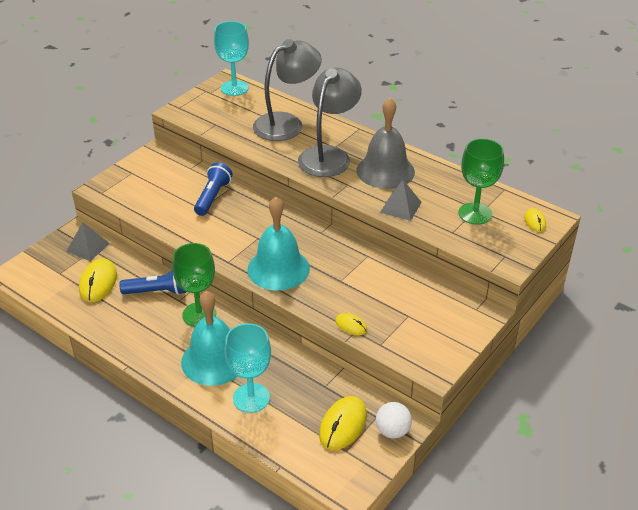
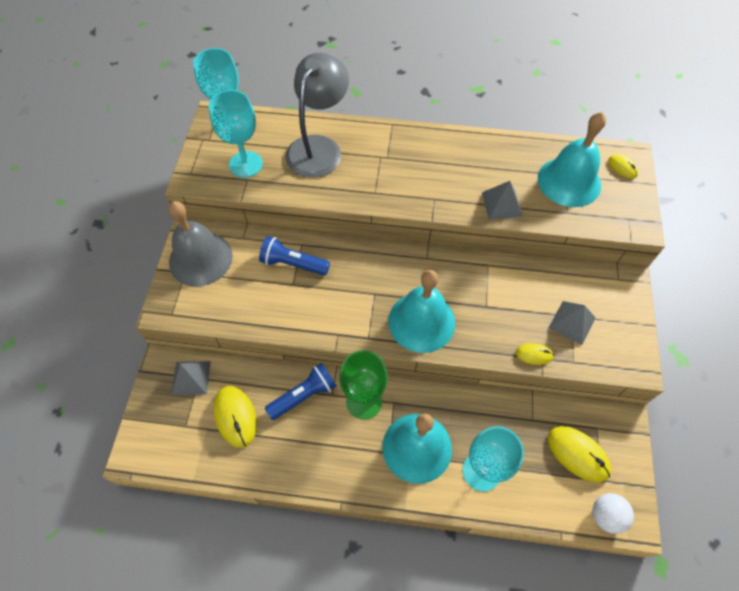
camera: 30 degrees left, 20 degrees up
(213, 197) = (293, 264): blue flashlight -> blue flashlight turned 60 degrees counterclockwise
(223, 115) = (245, 164): none -> turquoise goblet
(329, 155) = (390, 170): grey lamp -> none
(343, 425) = (578, 454): yellow mouse -> yellow mouse turned 45 degrees counterclockwise
(385, 171) = (455, 166): grey bell -> grey bell (200, 259)
(392, 431) = (620, 436): white ball -> white ball (606, 516)
(404, 319) = (572, 322): none -> grey pyramid
(475, 213) = (569, 181): green goblet -> turquoise bell

